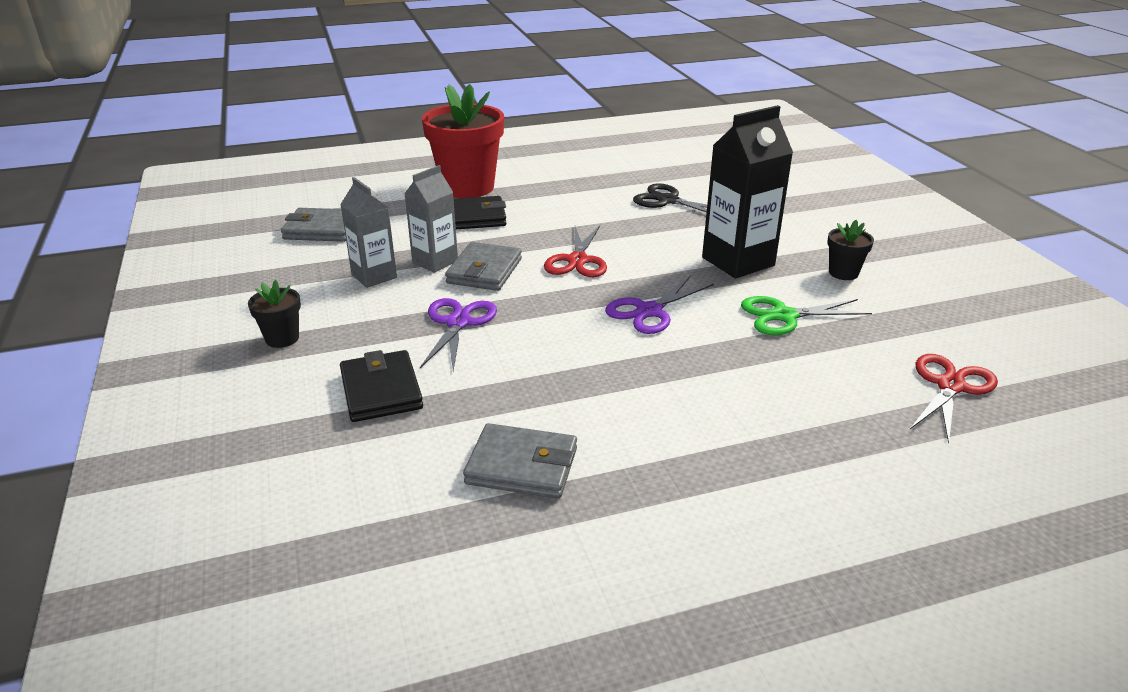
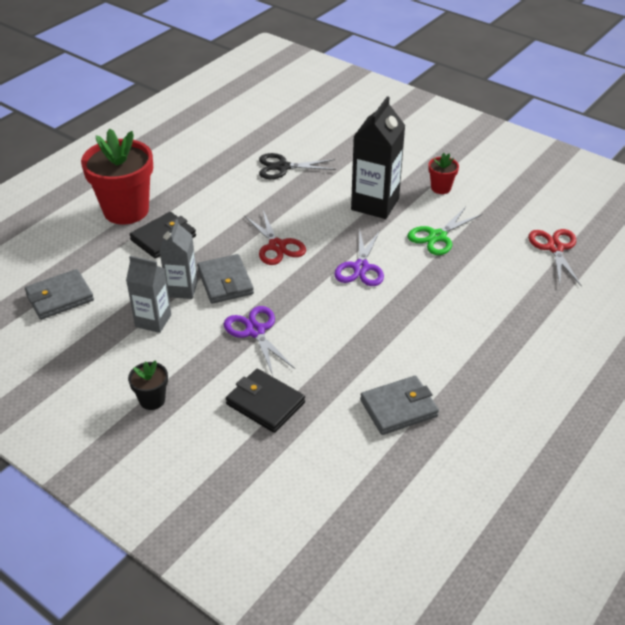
camera: 35 degrees left, 10 degrees up
(843, 273) = (441, 188): black flower pot -> red flower pot

